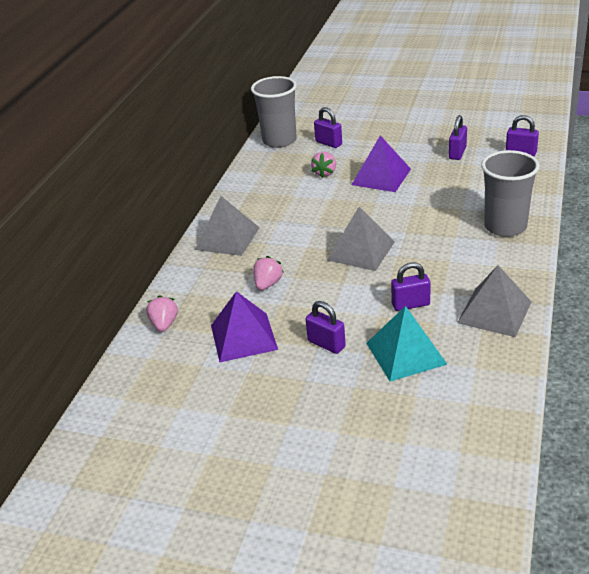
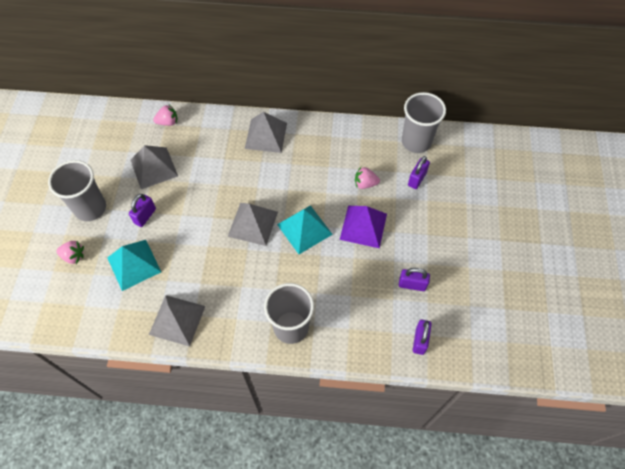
camera: 75 degrees right, 25 degrees up
(243, 337) = (154, 168): purple pyramid -> grey pyramid
(268, 284) = (210, 171): pink strawberry -> pink strawberry (73, 256)
(297, 403) = (90, 208): none -> grey cup
(377, 214) = (304, 229): none -> turquoise pyramid
(410, 304) = (187, 263): purple padlock -> none

